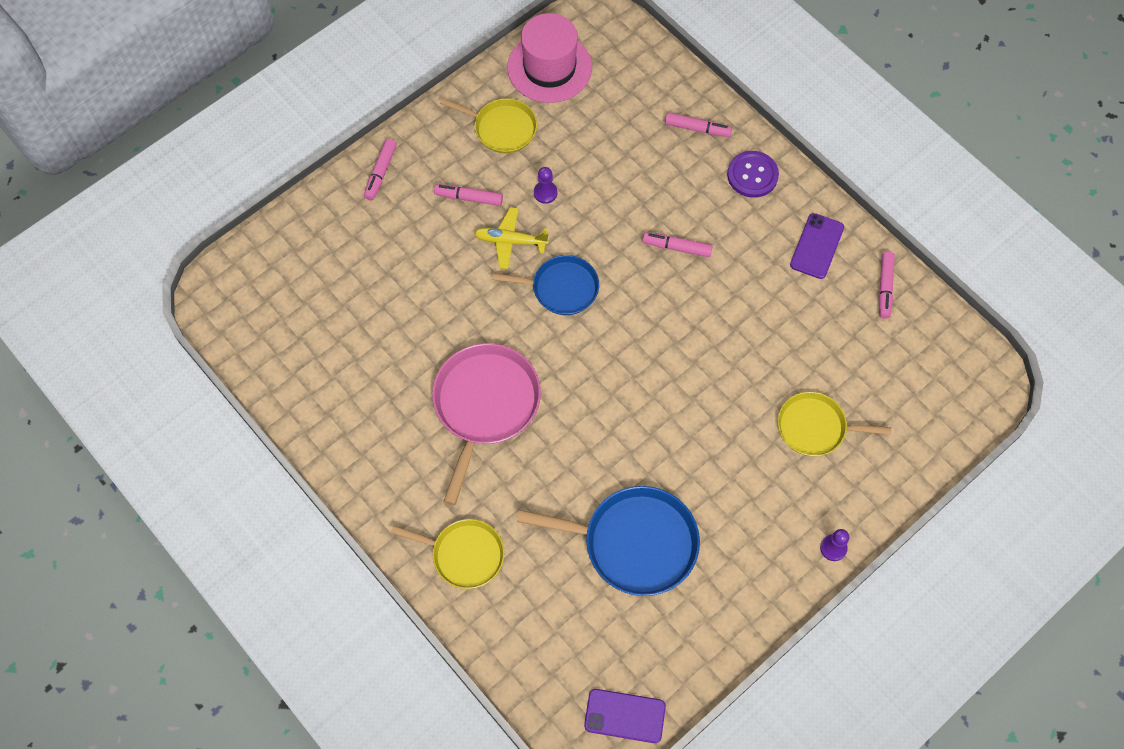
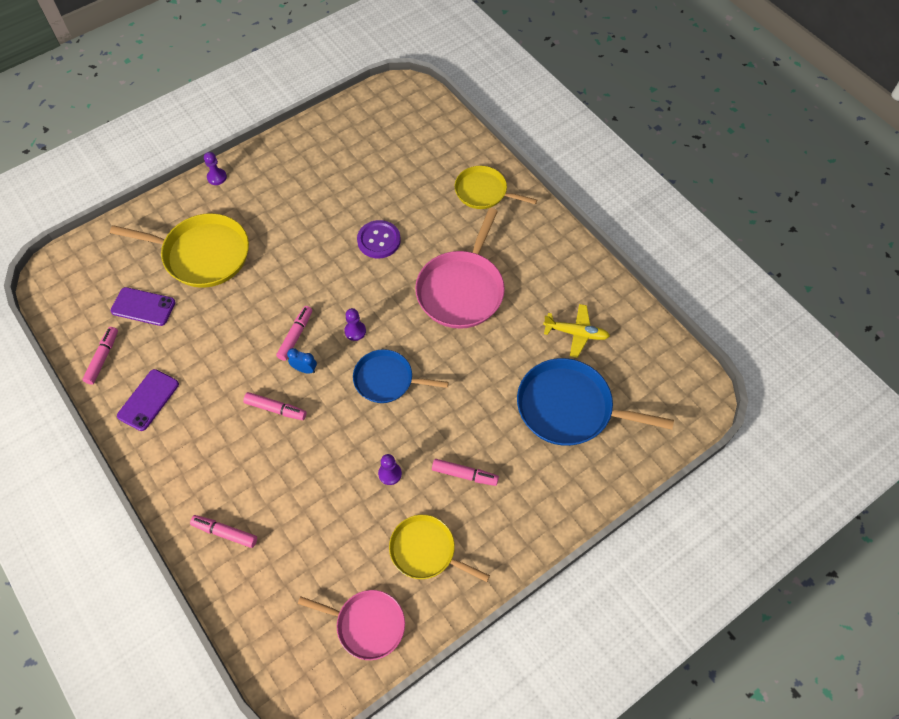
camera: 175 degrees left, 5 degrees down
(381, 172) = (551, 509): pink marker -> pink marker (295, 336)
(510, 241) = (428, 427): yellow plane -> yellow plane (576, 333)
(549, 67) = (367, 624): pink hat -> pink pan
(606, 342) = (355, 331): none -> purple pawn
(625, 715) = (383, 99): purple phone -> purple phone (143, 307)
(634, 543) = (359, 190): blue pan -> blue pan (569, 408)
(655, 293) = (304, 369): none -> blue clock
(752, 175) = (185, 476): purple button -> purple button (379, 240)
(815, 427) = (202, 254): yellow pan -> yellow pan, size x1.58

